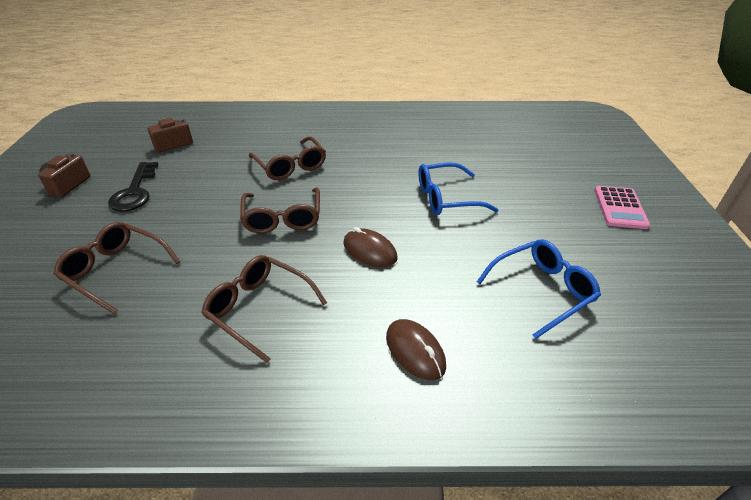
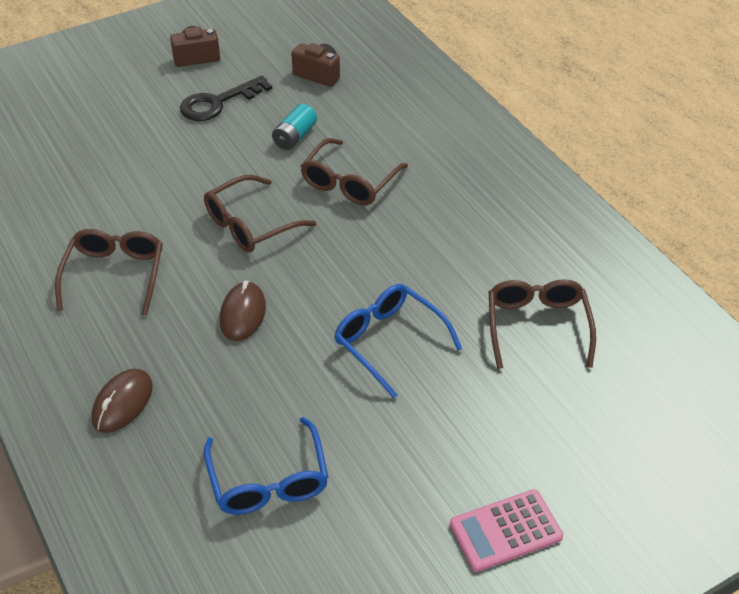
camera: 60 degrees right, 5 degrees up
(116, 270) = (107, 162): brown glasses -> brown glasses (537, 326)
(219, 172) = (295, 137): none -> turquoise battery
(542, 290) = (268, 480): blue glasses -> blue glasses turned 45 degrees clockwise

